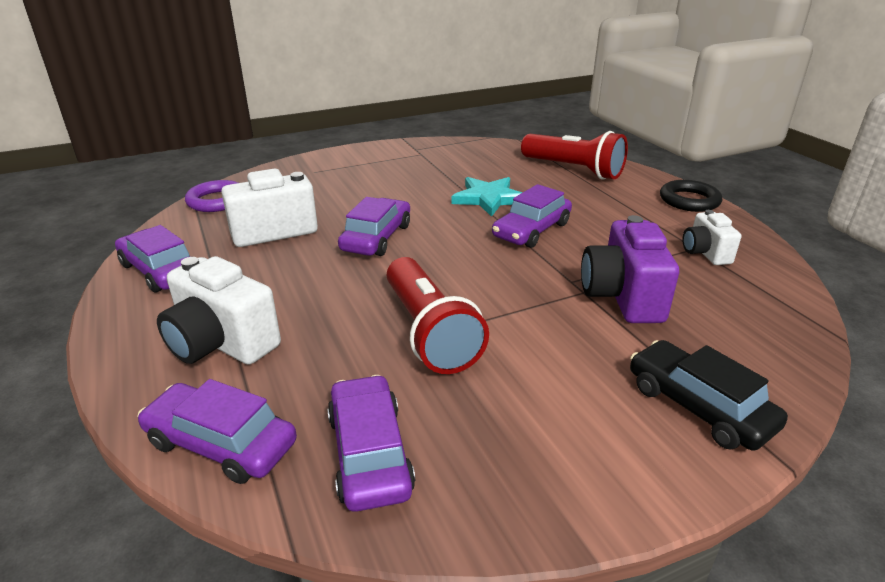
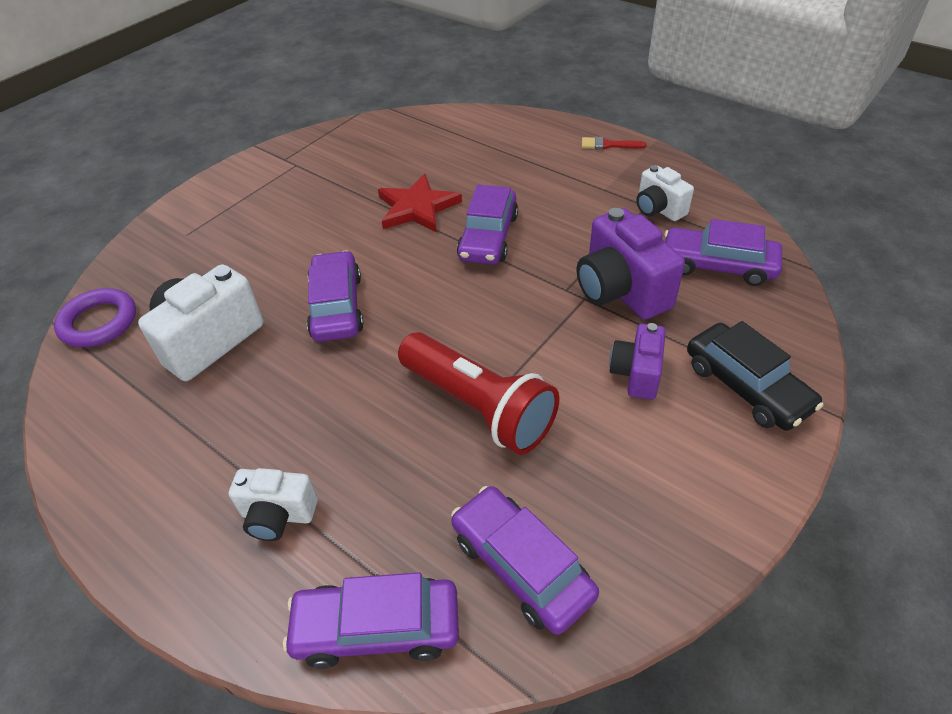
camera: 25 degrees left, 15 degrees up
(160, 271) = (118, 452): purple car -> purple car (718, 265)
(221, 343) = (278, 515): white camera -> white camera, size x0.60
(489, 198) = (417, 208): turquoise star -> red star
(573, 170) = (476, 137): red flashlight -> none
(590, 358) = (636, 374): none -> purple camera
(689, 200) = (608, 145): black ring -> red brush
(698, 406) = (746, 386): black car -> black car turned 150 degrees counterclockwise

